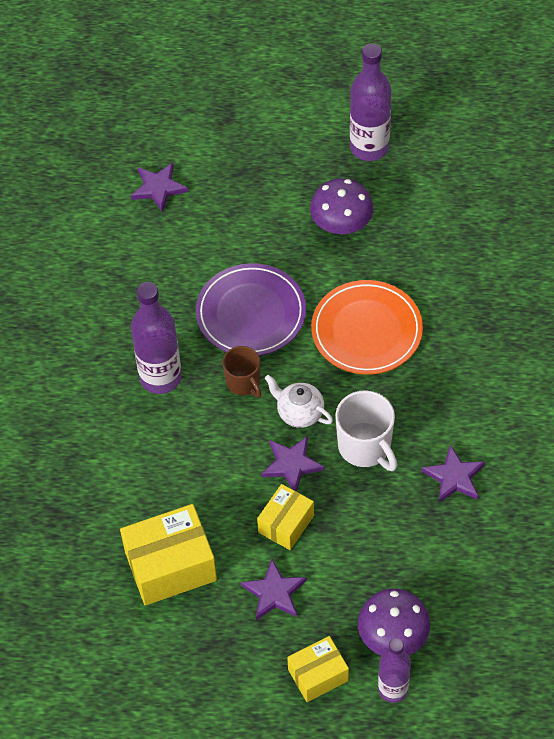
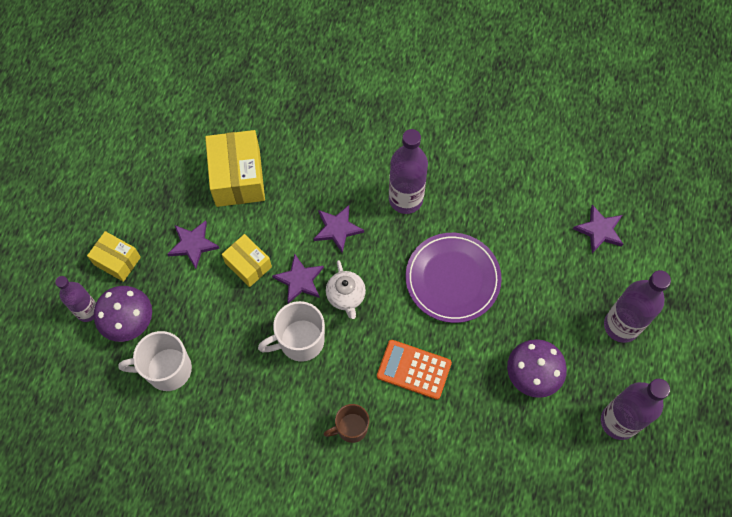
camera: 100 degrees right, 10 degrees up
(243, 383) = (385, 260): brown mug -> brown mug (351, 428)
(265, 157) = (621, 326): none -> purple bottle
(299, 413) = (346, 296): white teapot -> white teapot turned 120 degrees clockwise
(318, 675) = (117, 261): yellow box -> yellow box turned 45 degrees counterclockwise
(366, 330) = (414, 369): orange plate -> orange calculator
(439, 576) = (167, 369): none -> white mug
(454, 477) = (252, 405): purple star -> purple star (337, 229)

